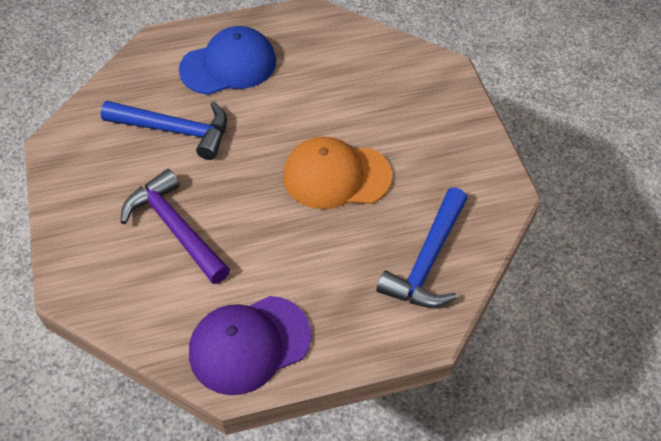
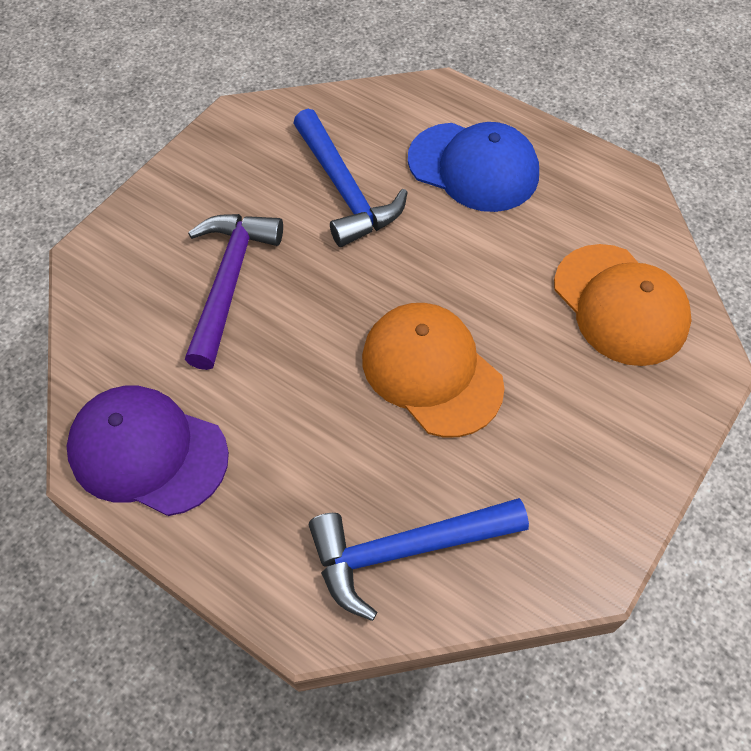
camera: 50 degrees right, 5 degrees up
(379, 73) = (620, 304): none -> orange cap

